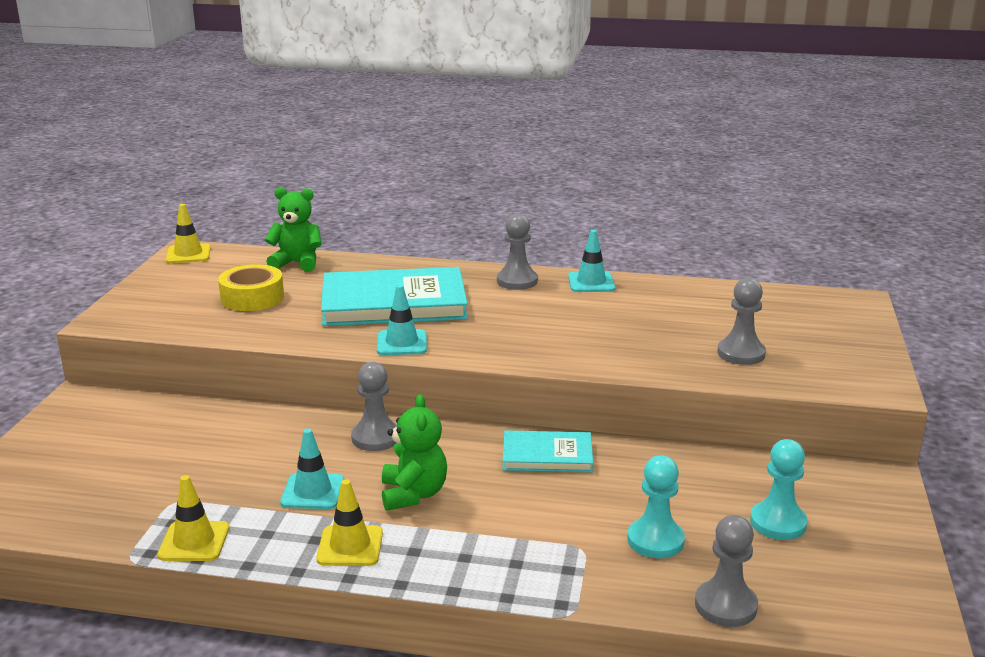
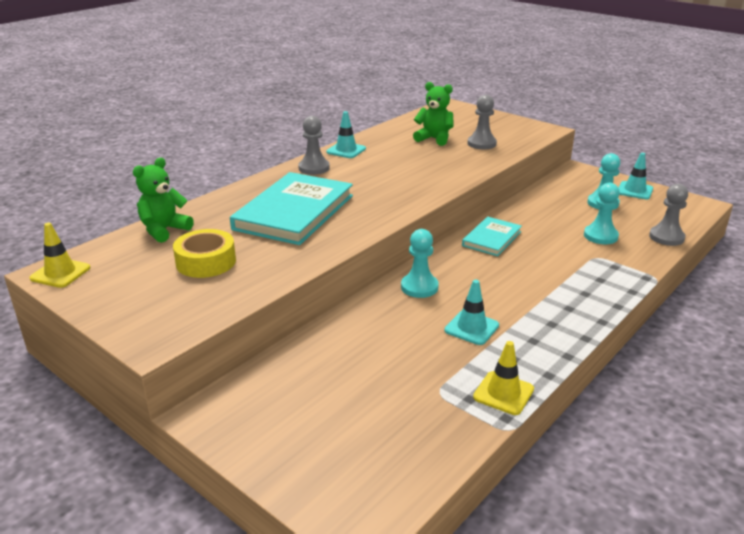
camera: 60 degrees left, 5 degrees up
(350, 546) = (549, 329): yellow traffic cone -> none
(376, 438) = (419, 287): grey pawn -> turquoise pawn
(402, 343) = (363, 224): turquoise traffic cone -> turquoise traffic cone (634, 191)
(413, 494) = (503, 292): green teddy bear -> green teddy bear (434, 139)

